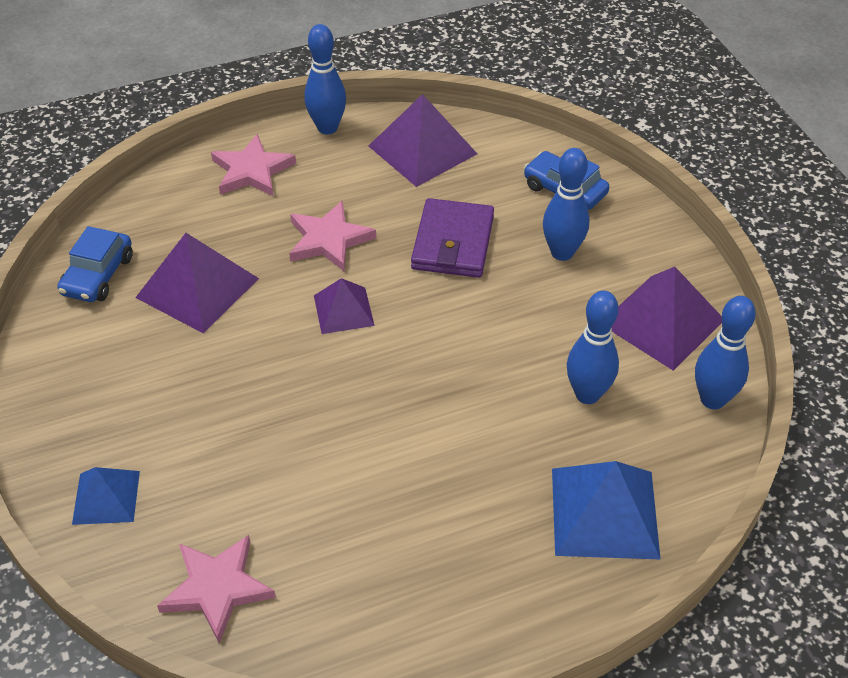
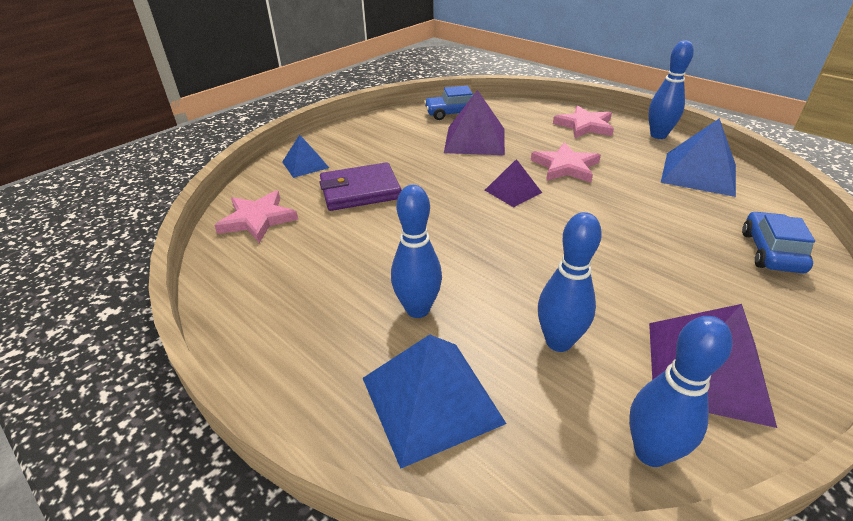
camera: 65 degrees right, 10 degrees down
(422, 149) = (699, 173): purple pyramid -> blue pyramid
(453, 243) = (631, 214): purple wallet -> purple wallet (360, 191)
(562, 252) = (699, 273): blue bowling pin -> blue bowling pin (417, 309)

